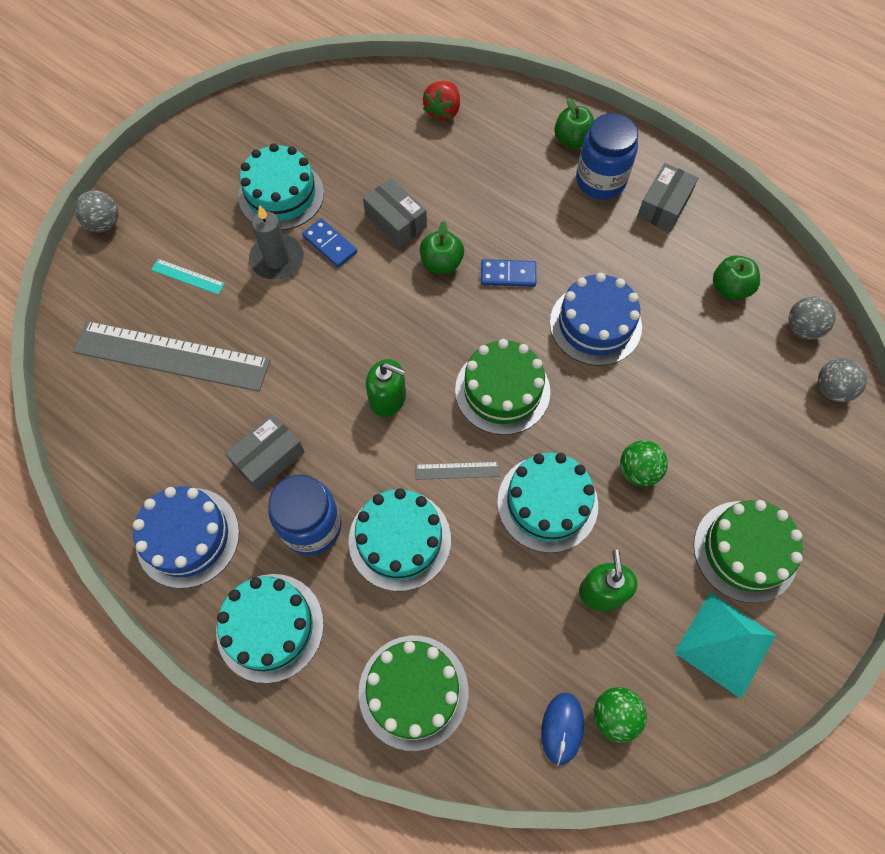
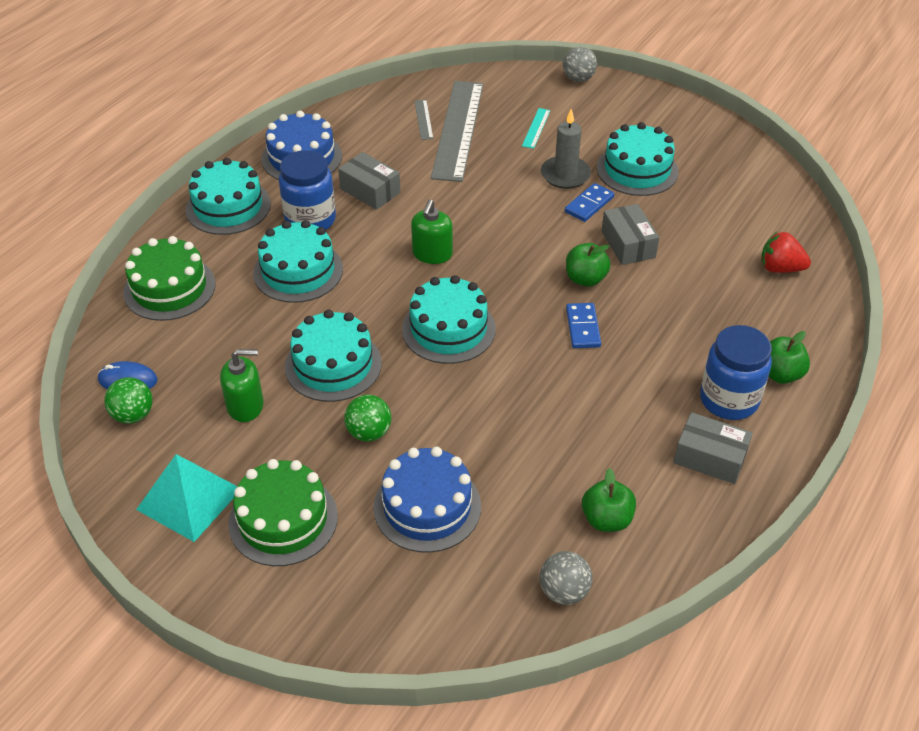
camera: 85 degrees right, 20 degrees down
(395, 221) = (628, 244): grey box -> grey box turned 60 degrees counterclockwise
(457, 470) = (363, 302): grey ruler -> grey ruler (423, 119)
(502, 390) = (448, 329): green cake -> turquoise cake
(595, 324) = (535, 397): blue cake -> blue cake (427, 506)
(832, 389) = (483, 617): grey ball -> none

